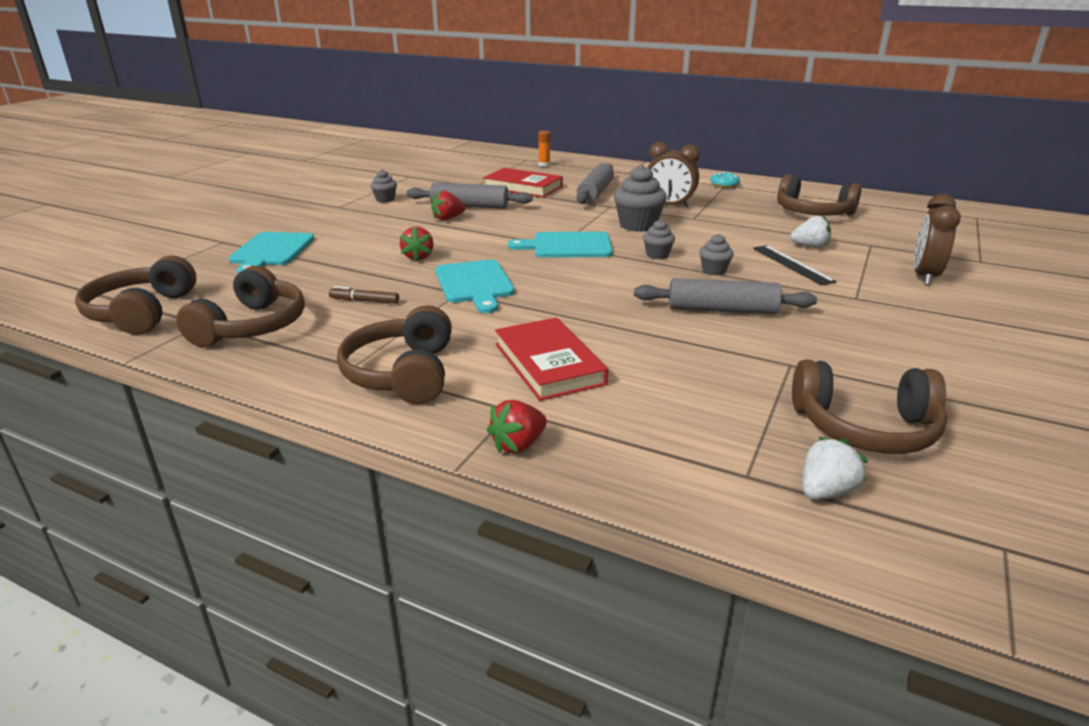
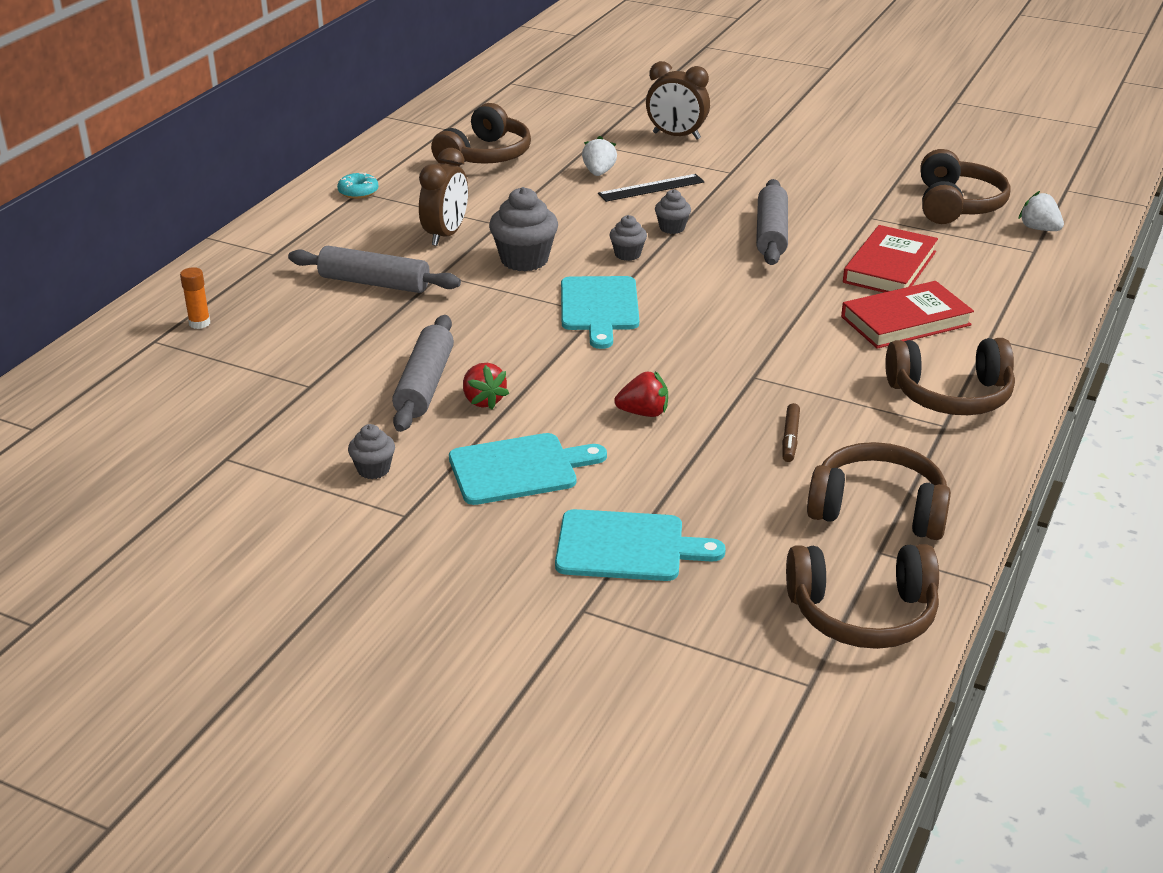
camera: 90 degrees left, 5 degrees up
(475, 284) = (728, 366): turquoise cutting board -> turquoise cutting board (518, 469)
(518, 445) = (1038, 334): red strawberry -> none
(523, 187) = (330, 341): red book -> red book (890, 267)

